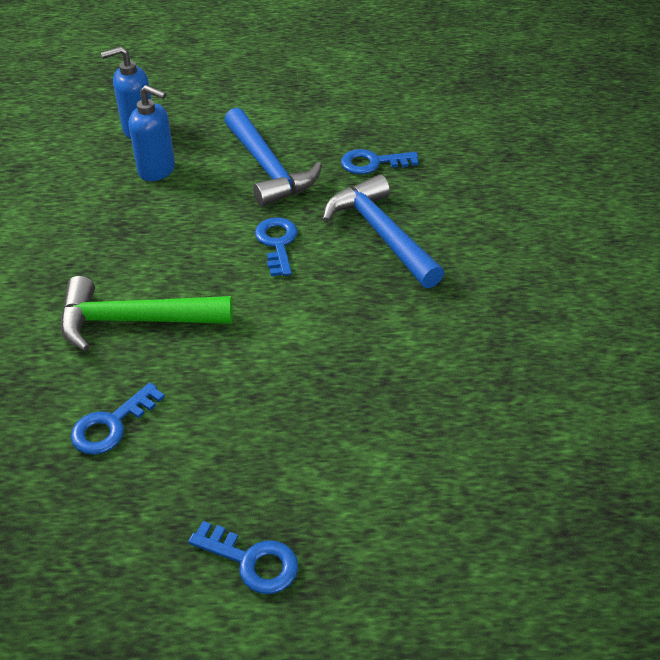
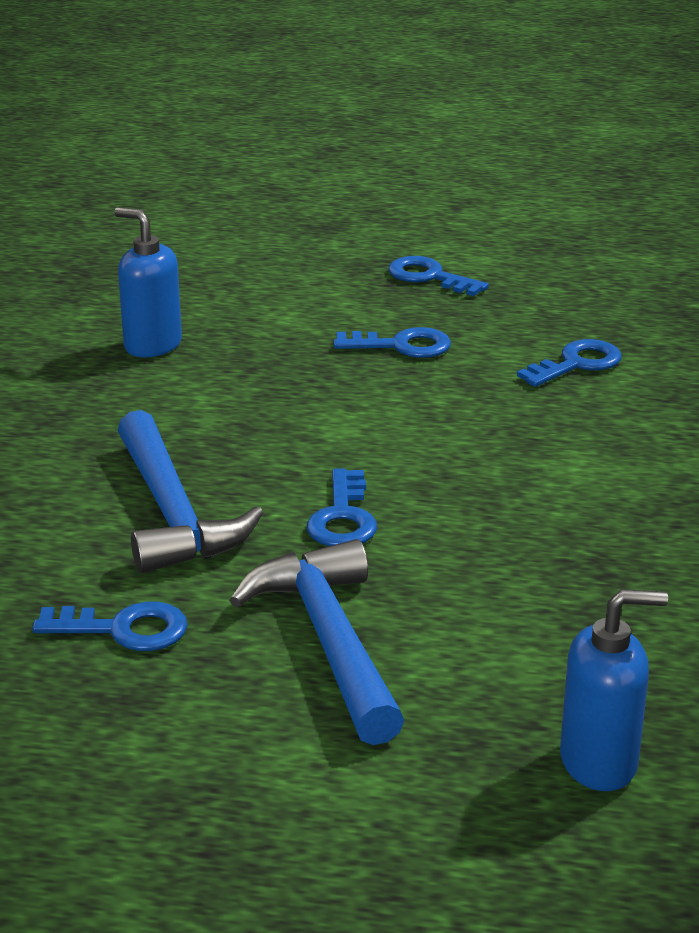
camera: 170 degrees left, 15 degrees down
(134, 320) = (563, 449): green hammer -> none
(157, 170) = (549, 663): blue soap dispenser -> blue soap dispenser (152, 345)
(265, 430) = (401, 346): none -> blue key

